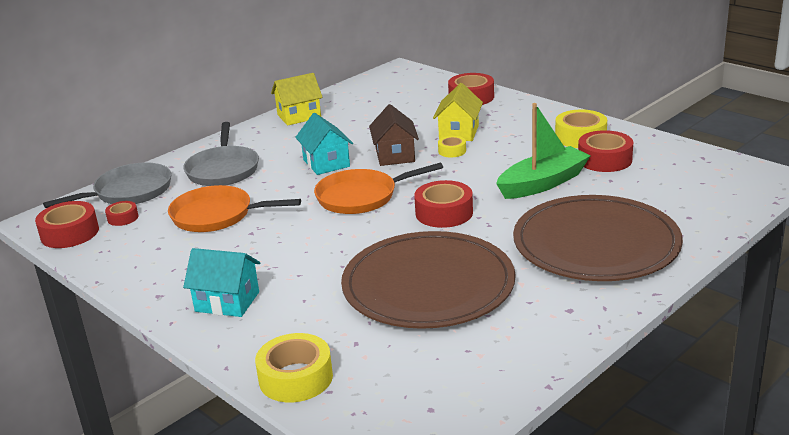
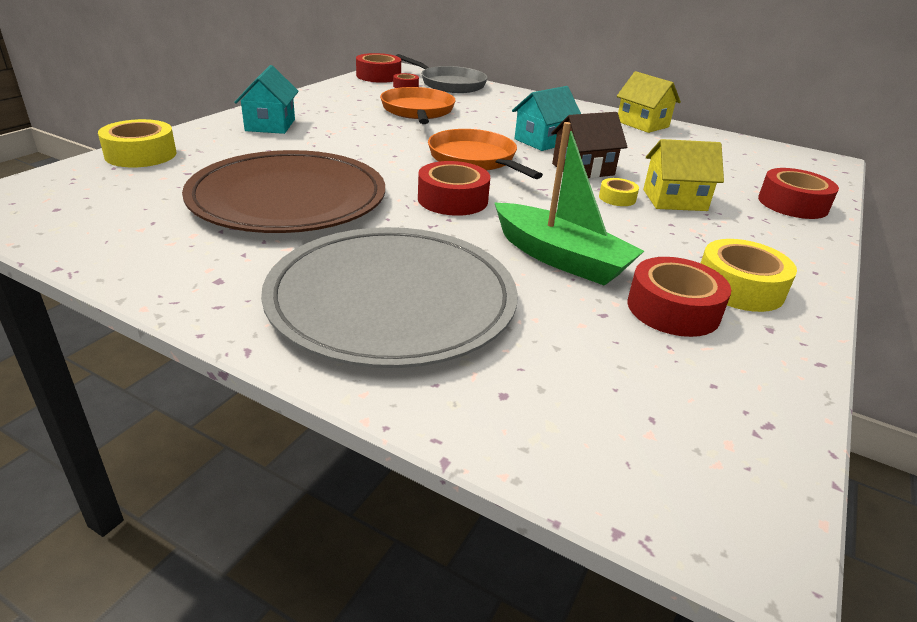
camera: 70 degrees right, 5 degrees up
(223, 169) = (505, 106): grey pan -> none
(596, 244) = (392, 300): brown plate -> grey plate

